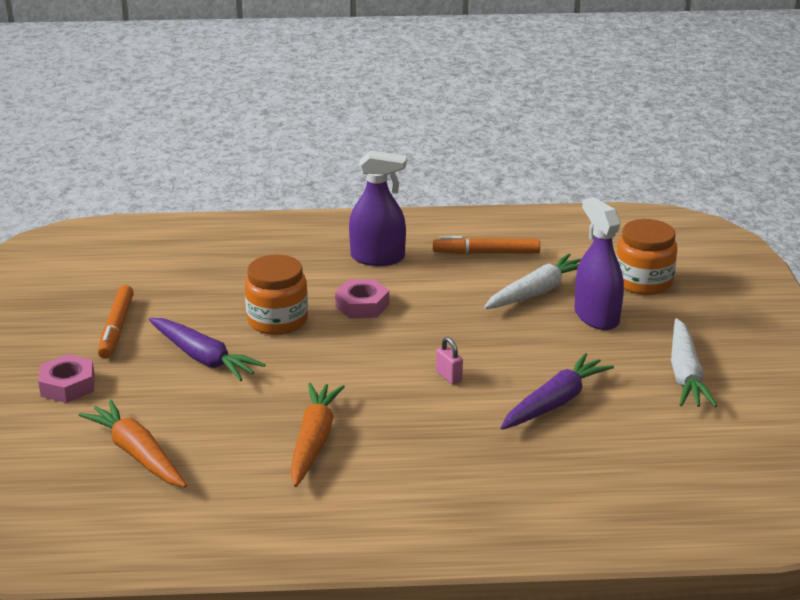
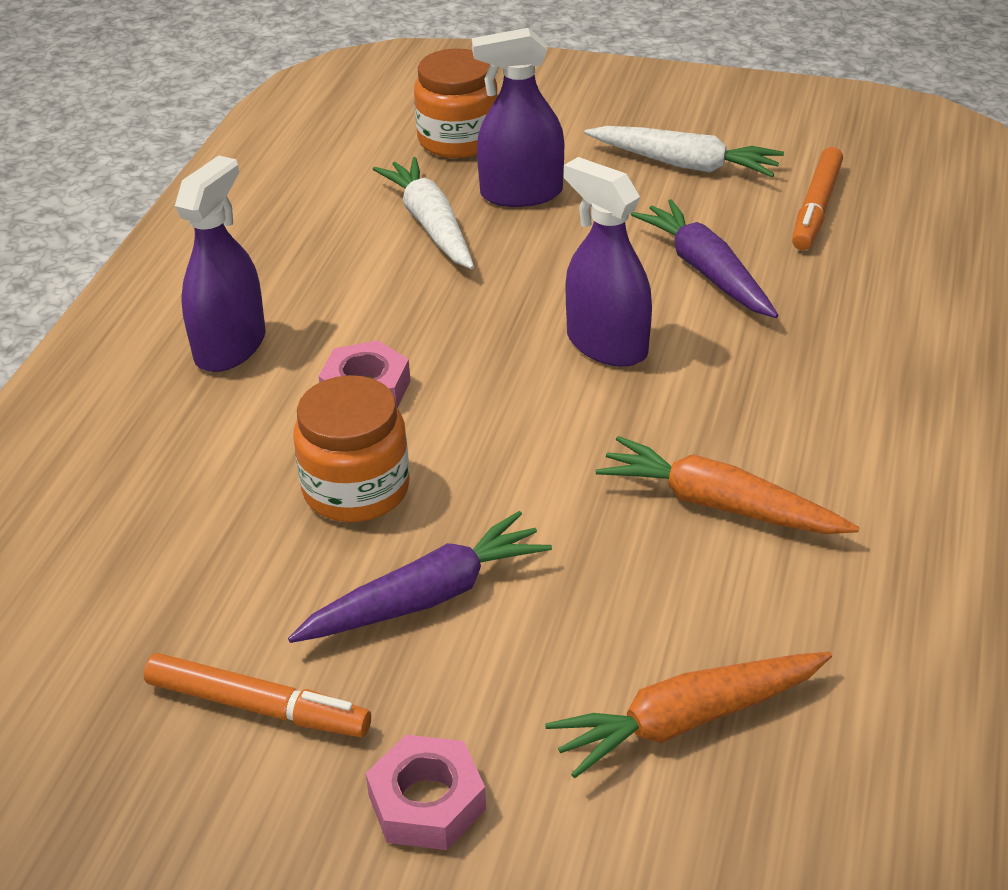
camera: 70 degrees left, 10 degrees up
(449, 376) = (606, 345): pink padlock -> purple spray bottle
(486, 253) = (293, 243): orange marker -> orange marker (816, 208)

